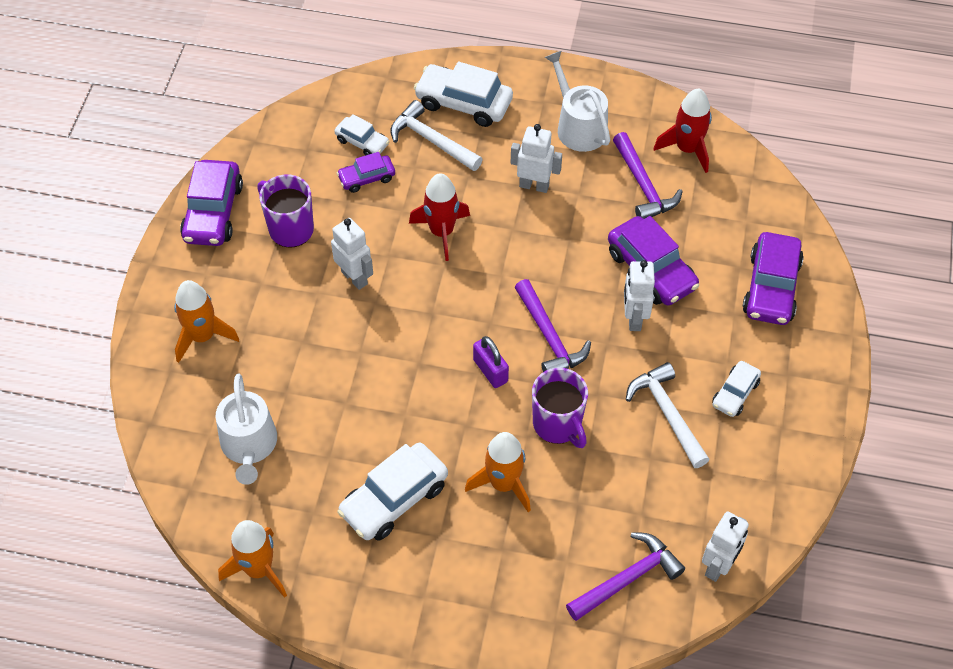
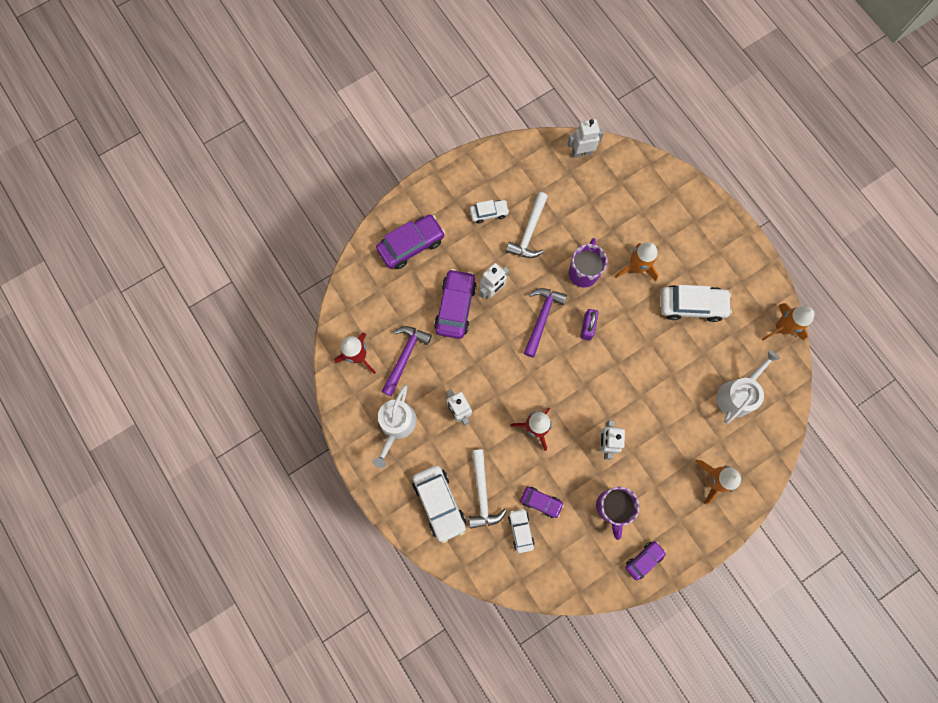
camera: 135 degrees left, 20 degrees up
(213, 212) = (644, 560): purple car -> purple car, size x0.57
(627, 578) = (624, 181): purple hammer -> none

